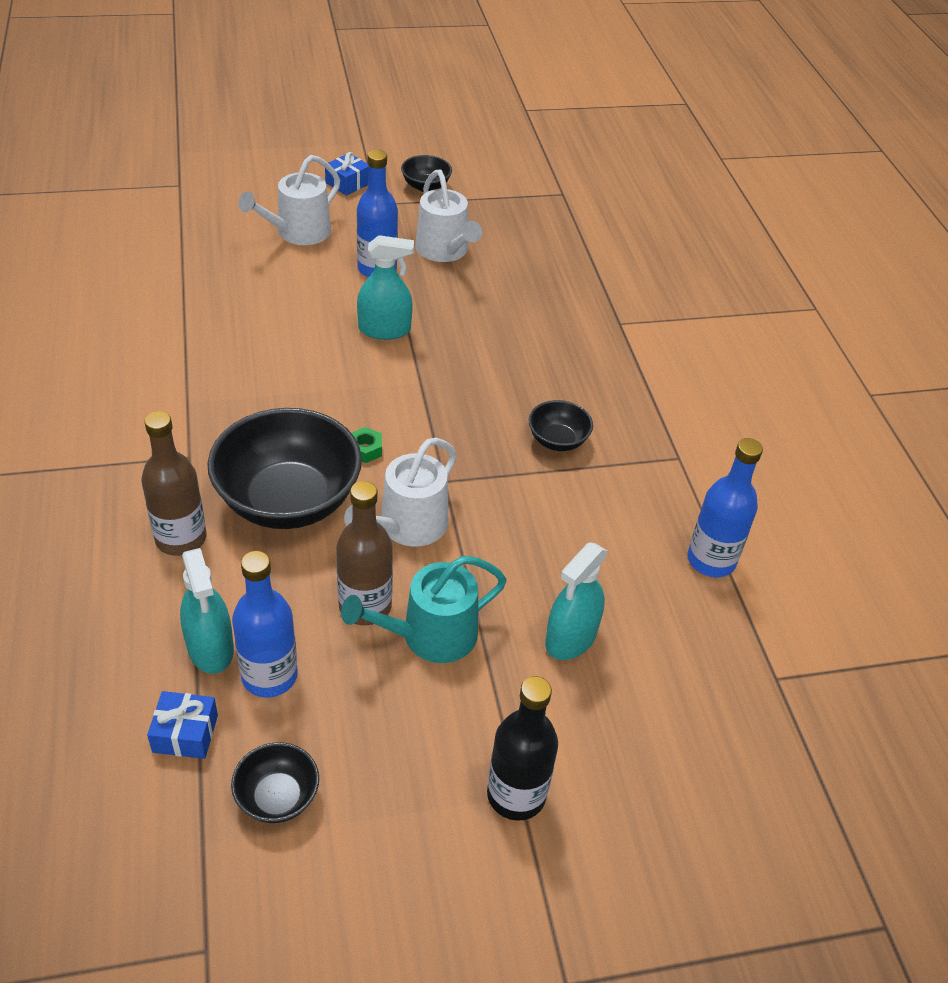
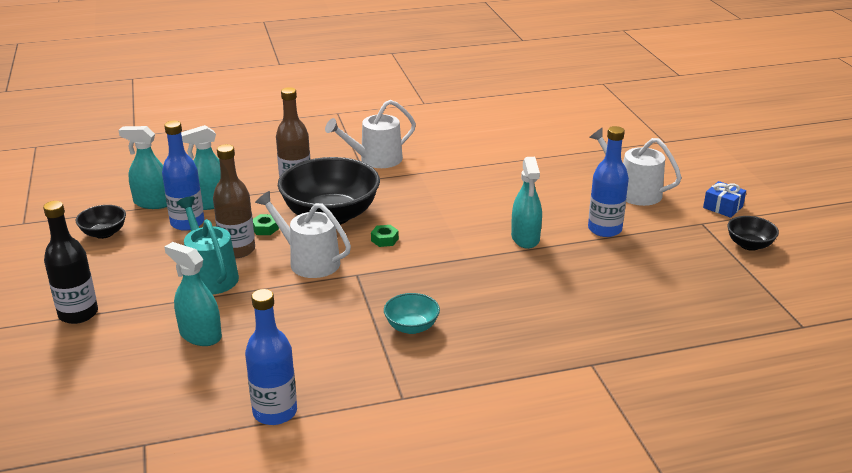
camera: 90 degrees right, 15 degrees down
(185, 733) = (153, 203): blue gift -> turquoise spray bottle
(309, 575) = (265, 228): none -> green nut
(444, 250) = (652, 260): white watering can -> white watering can (376, 160)
(557, 440) = (411, 327): black bowl -> turquoise bowl

